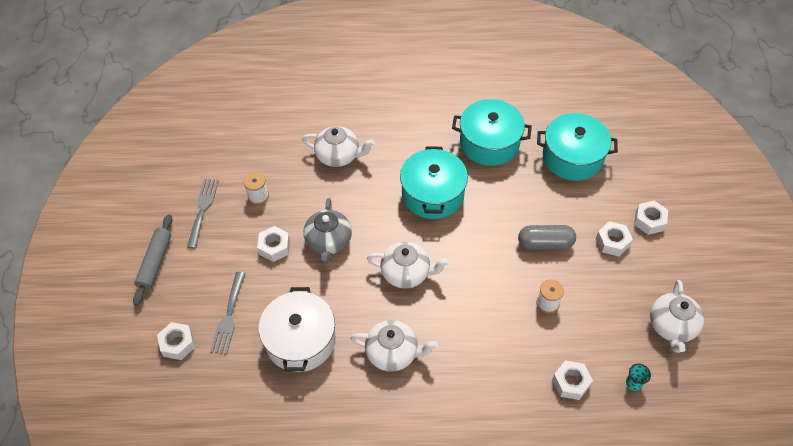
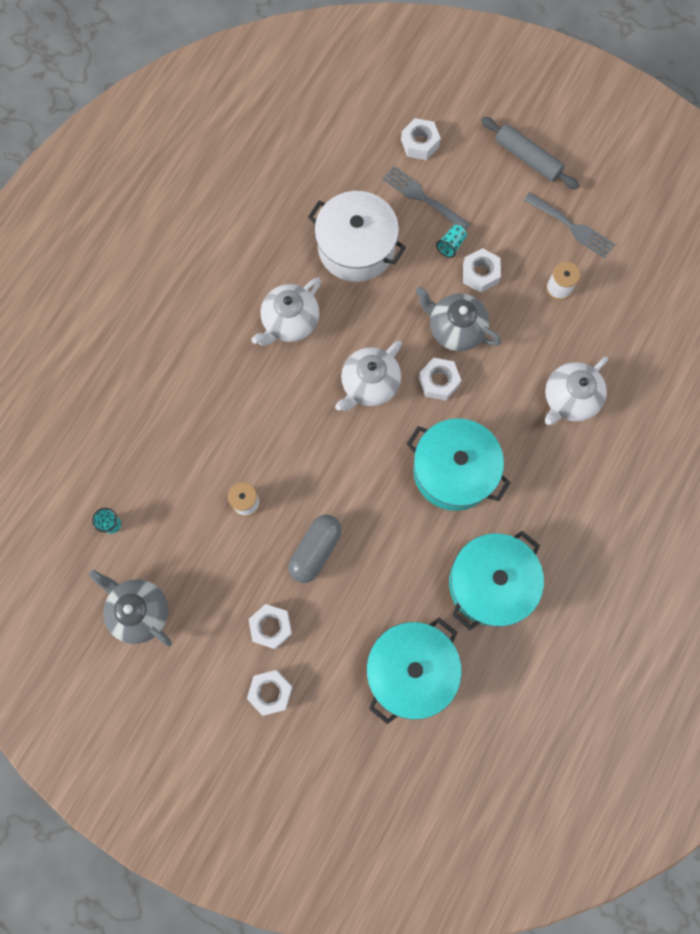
camera: 120 degrees right, 20 degrees up
(261, 277) = (451, 245): none -> turquoise cup
(571, 383) = (152, 465): white nut -> white nut (438, 381)
(672, 326) = (139, 611): white teapot -> grey teapot

